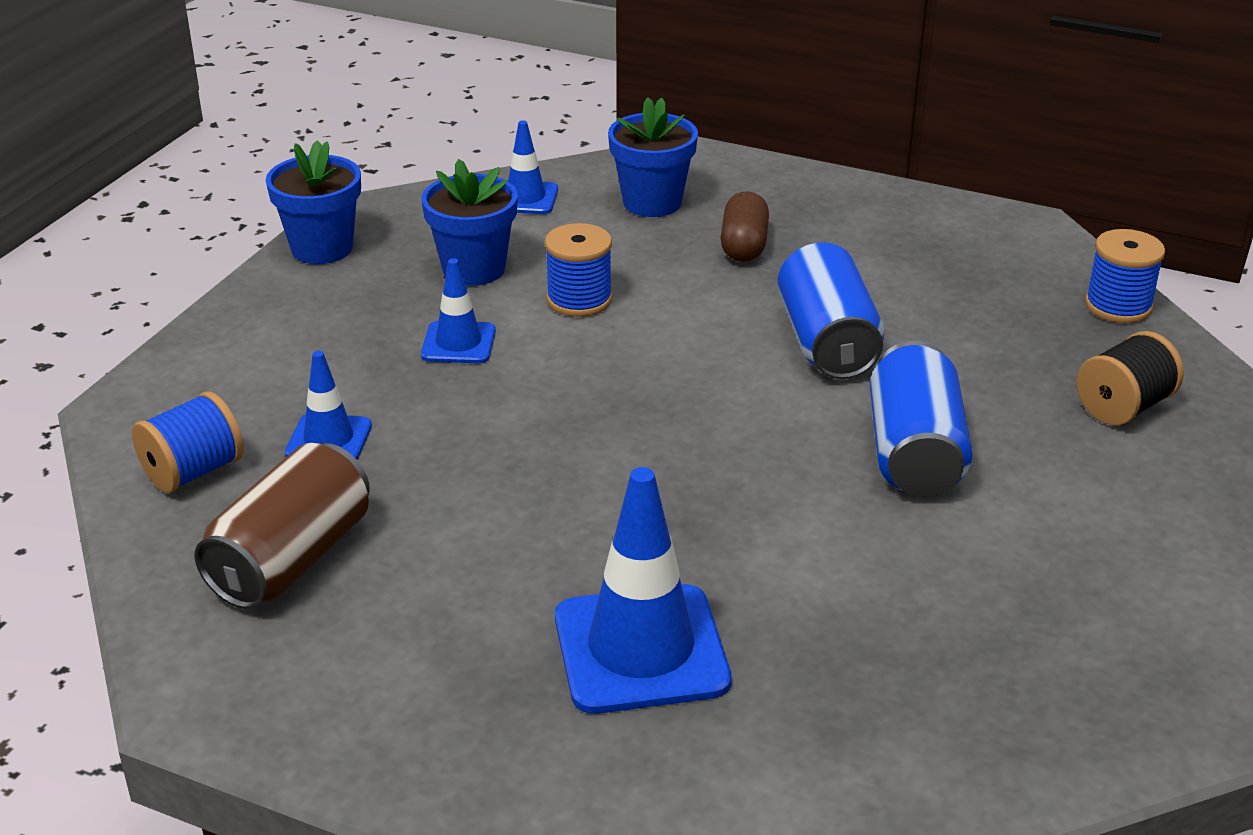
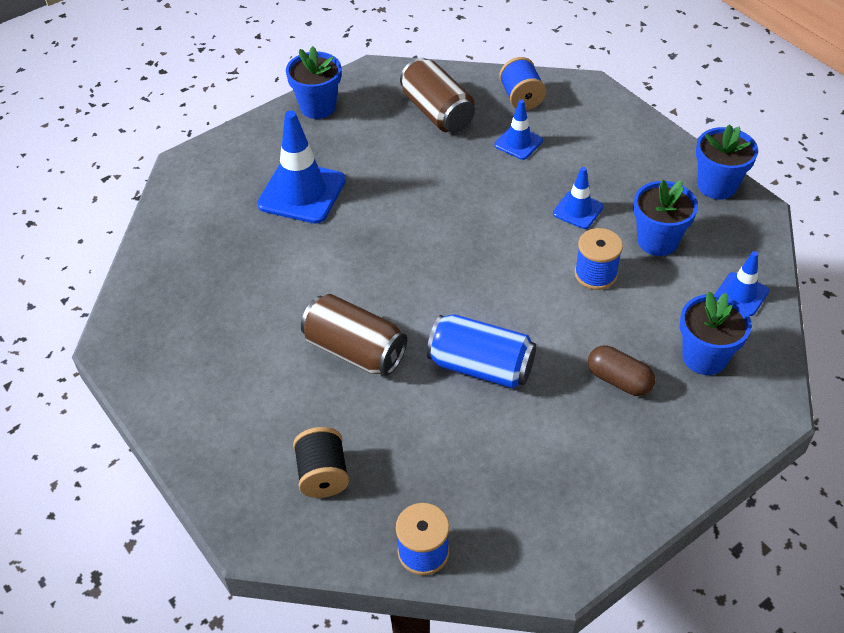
camera: 120 degrees right, 15 degrees up
(366, 739) = (318, 107): none -> blue flower pot
(914, 453) = (355, 350): blue can -> brown can

